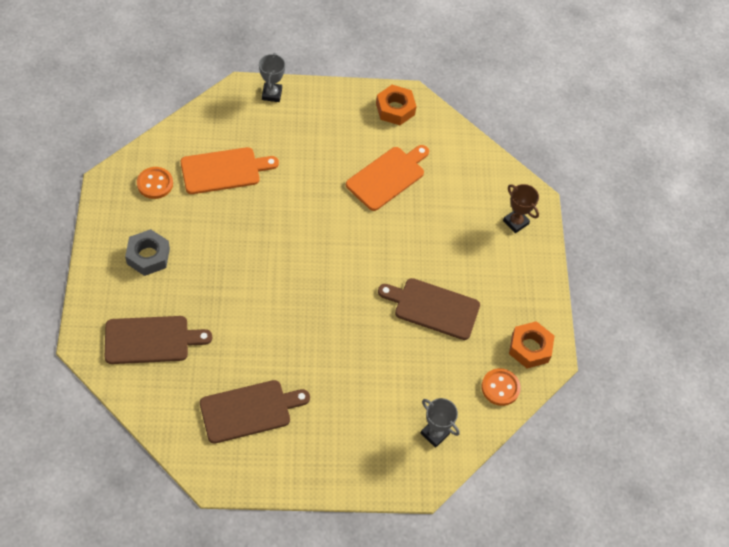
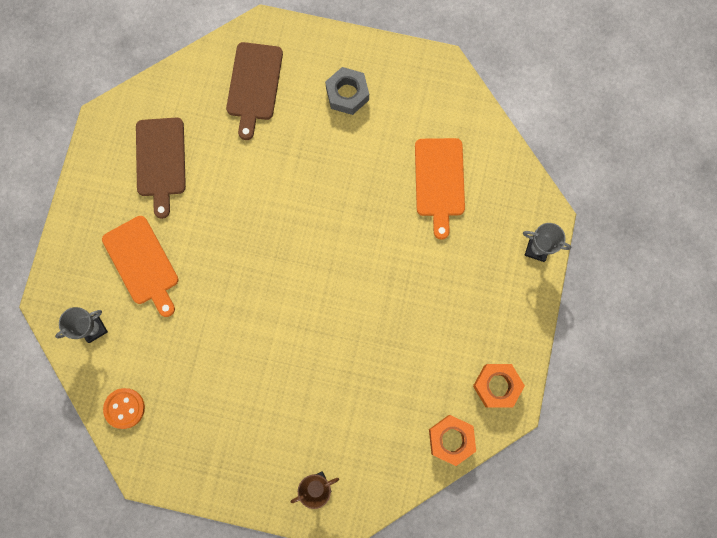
camera: 110 degrees right, 20 degrees up
(155, 184) = (433, 111): orange button -> none
(387, 177) = (403, 354): orange cutting board -> orange cutting board (142, 263)
(433, 308) = (230, 363): brown cutting board -> none
(530, 348) = (160, 453): orange nut -> orange nut (451, 439)

